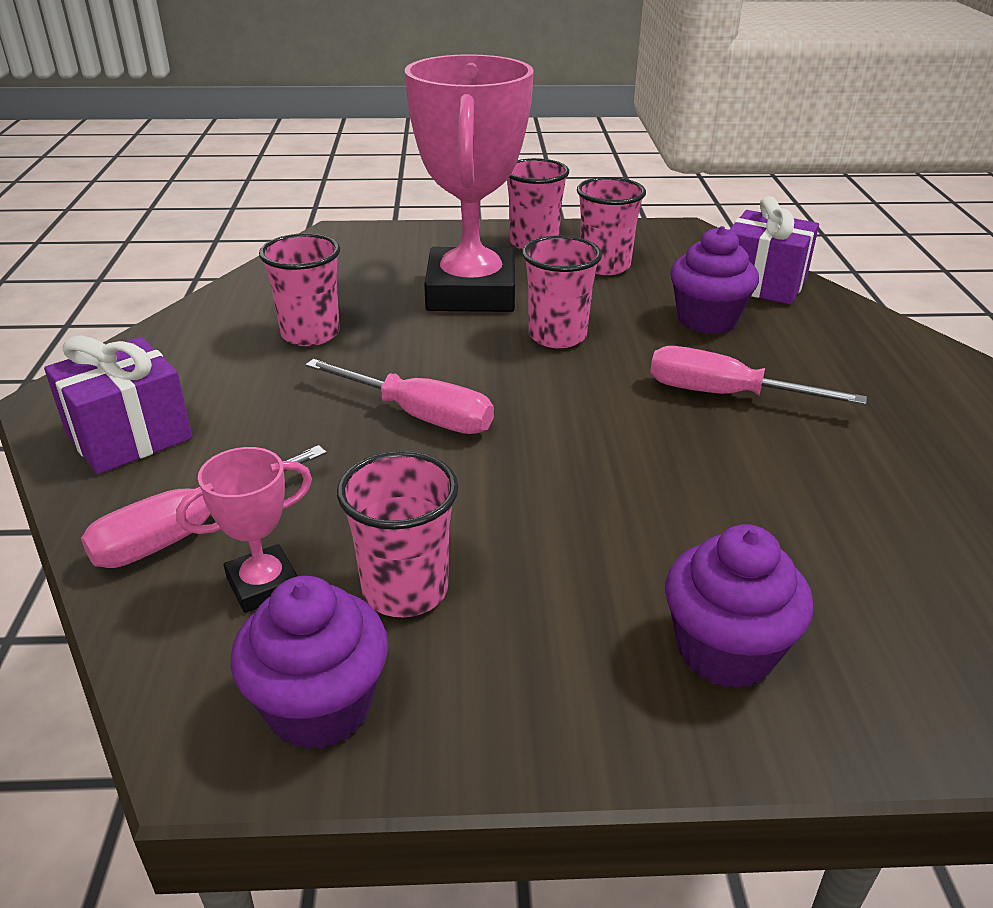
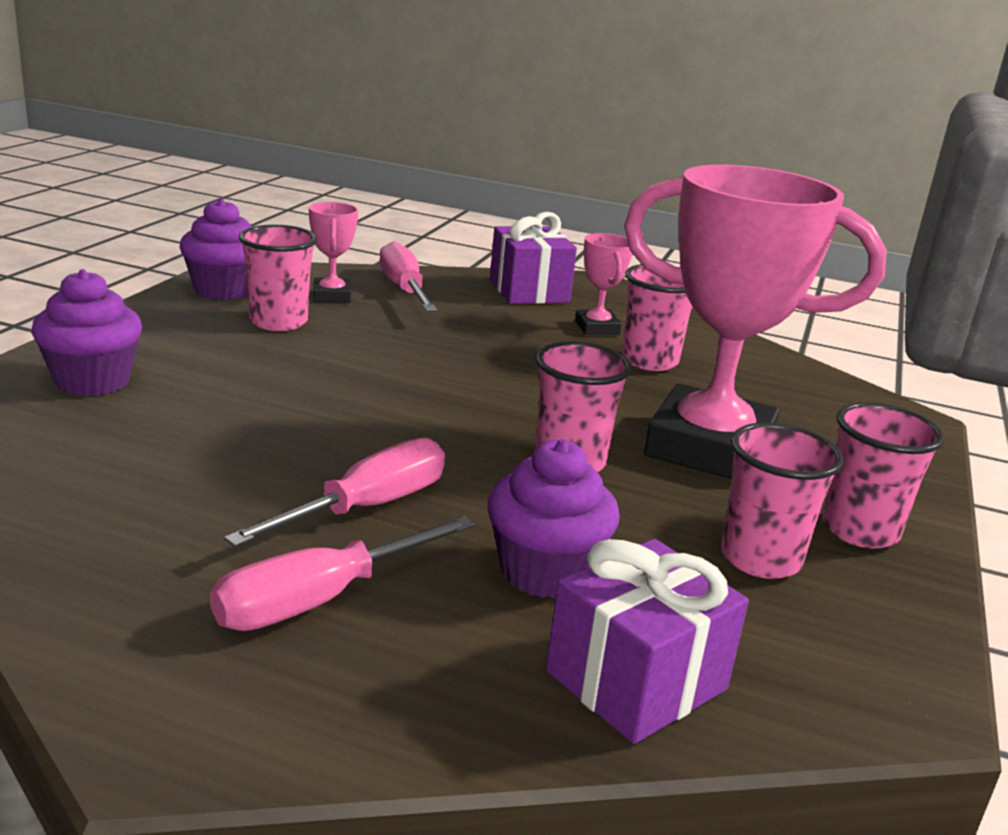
camera: 110 degrees right, 10 degrees down
(236, 372) = (597, 328): none -> pink trophy
(420, 416) = (471, 368): pink screwdriver -> pink screwdriver (319, 600)

